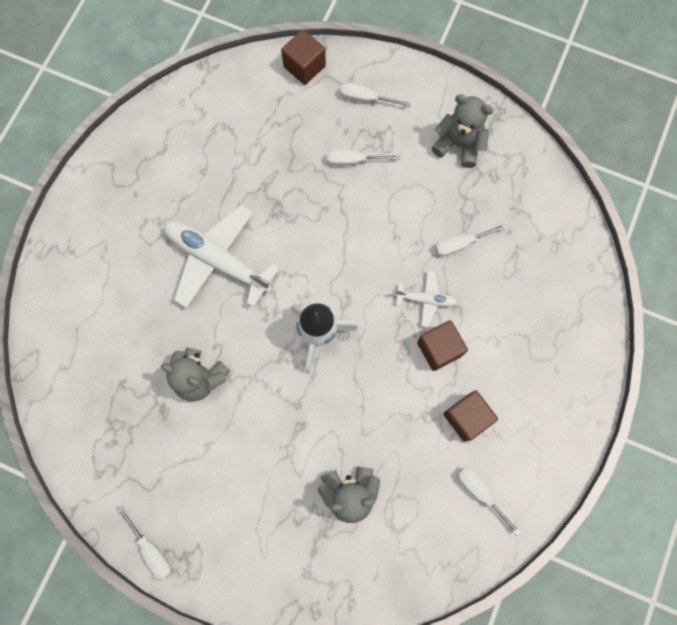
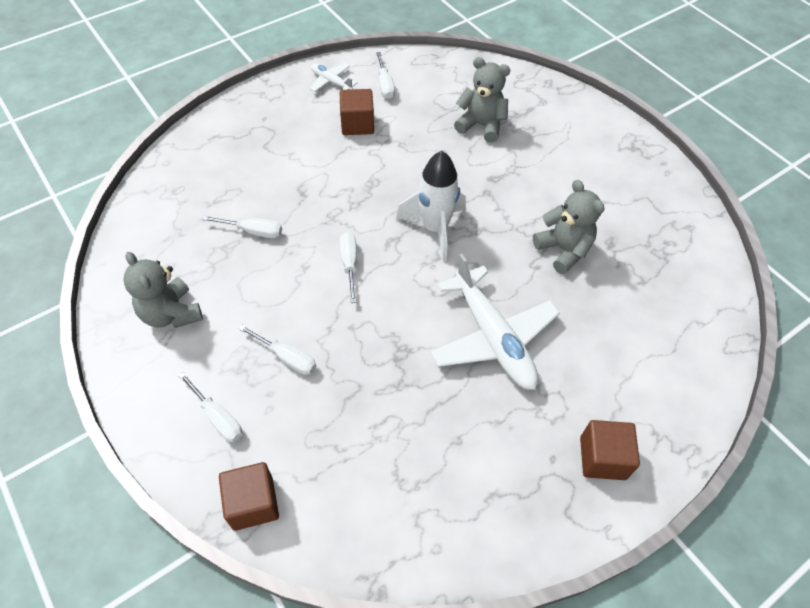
camera: 150 degrees left, 20 degrees down
(151, 549) = (660, 163): white screwdriver -> white screwdriver (349, 264)
(426, 300) = (321, 208): white plane -> white plane (331, 82)
(439, 349) = (340, 172): brown cube -> brown cube (602, 458)

